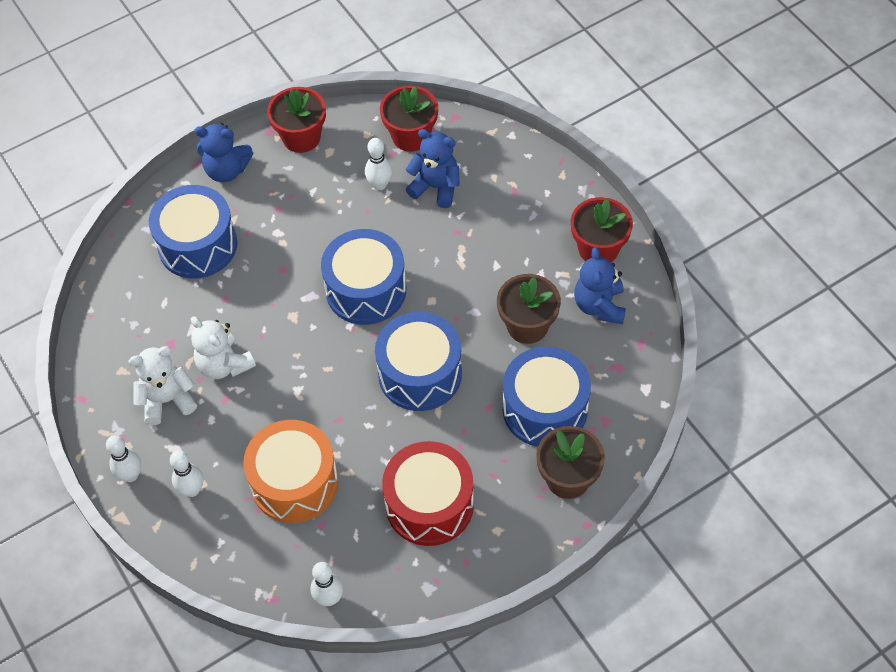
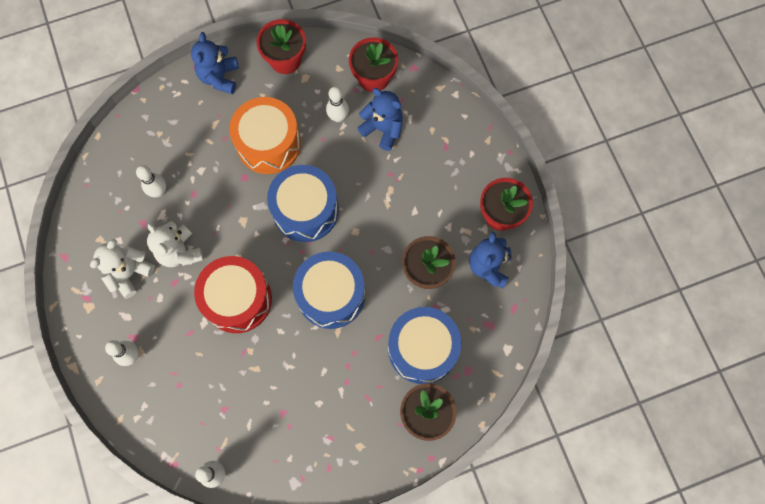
camera: 10 degrees right, 15 degrees up
(130, 475) = (88, 332): white bowling pin -> white bowling pin (159, 191)
(167, 400) = (129, 273): white teddy bear -> white teddy bear turned 45 degrees counterclockwise
(197, 245) = (182, 140): blue drum -> none
(226, 170) = (219, 77): blue teddy bear -> blue teddy bear turned 75 degrees clockwise
(294, 482) = (212, 368): orange drum -> orange drum (268, 144)
(429, 504) = (312, 411): red drum -> red drum (237, 299)

